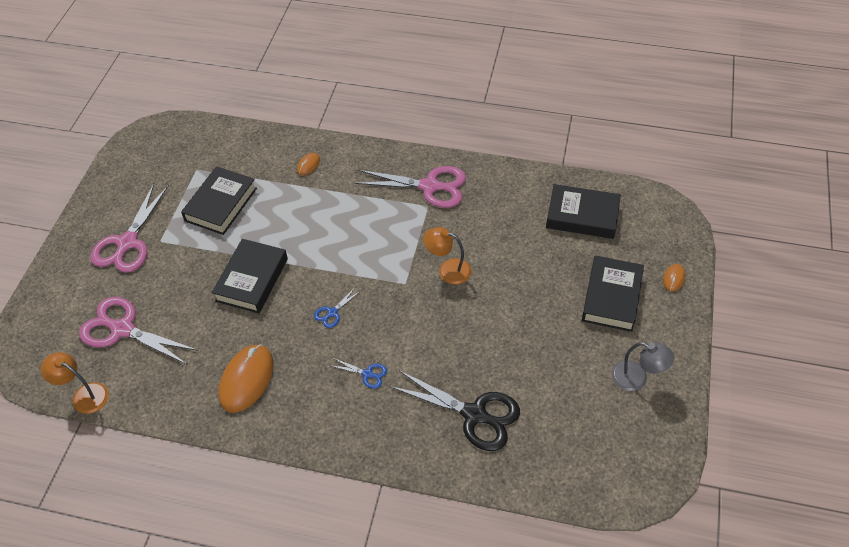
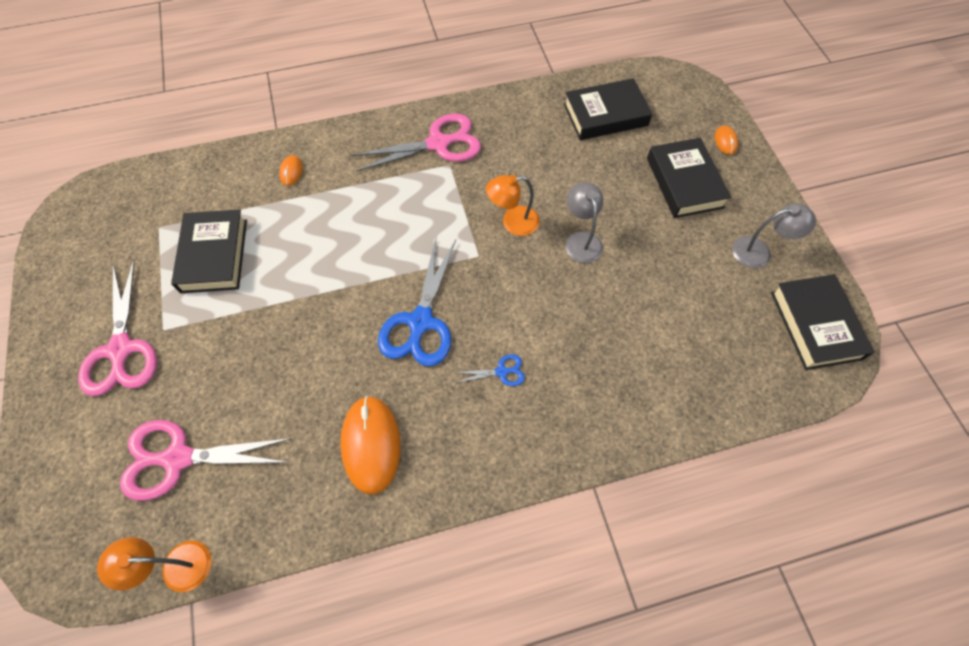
camera: 30 degrees left, 10 degrees up
(252, 279) = (305, 326): black book -> black book (815, 325)
(332, 312) = (420, 322): blue scissors -> blue scissors, size x2.21
(474, 414) = (637, 361): black scissors -> none
(493, 306) = (581, 240): none -> grey lamp

